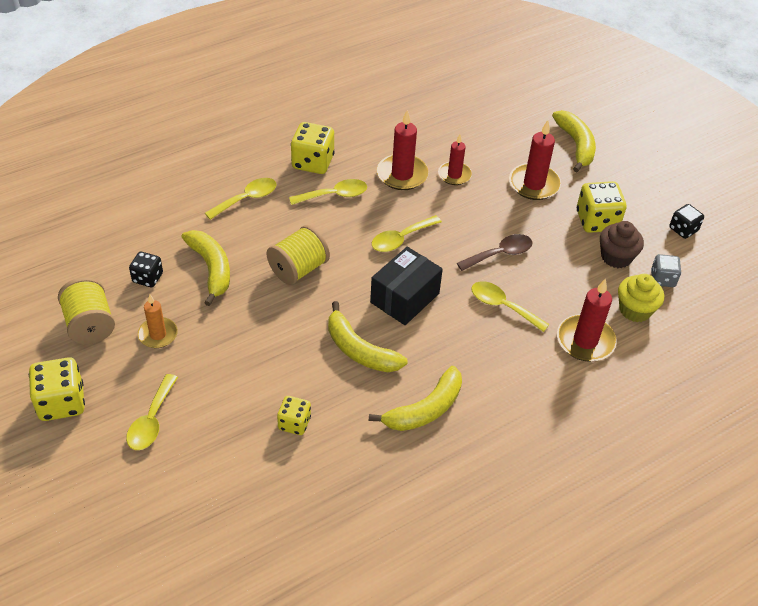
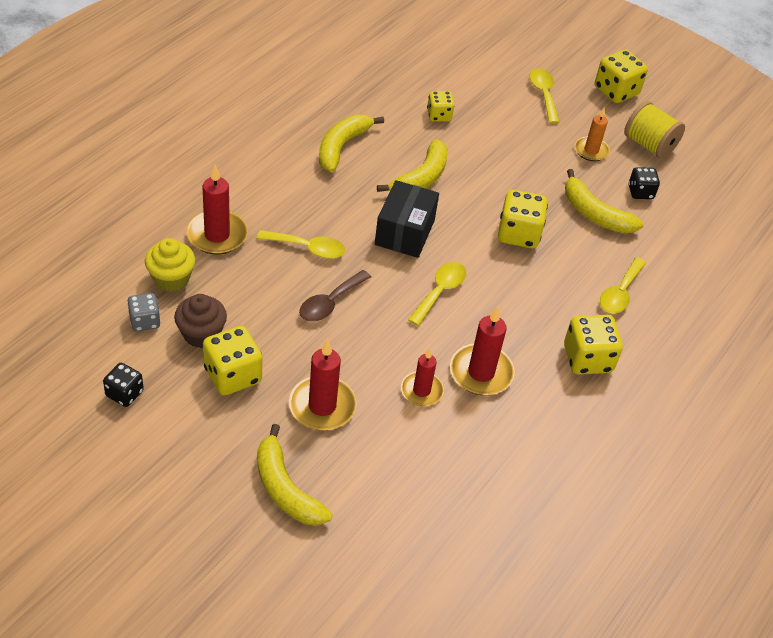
camera: 155 degrees right, 0 degrees up
(298, 269) = (518, 234): yellow spool -> yellow dice
(334, 195) = (537, 323): yellow spoon -> none
(359, 349) = (420, 178): yellow banana -> yellow banana turned 105 degrees clockwise

